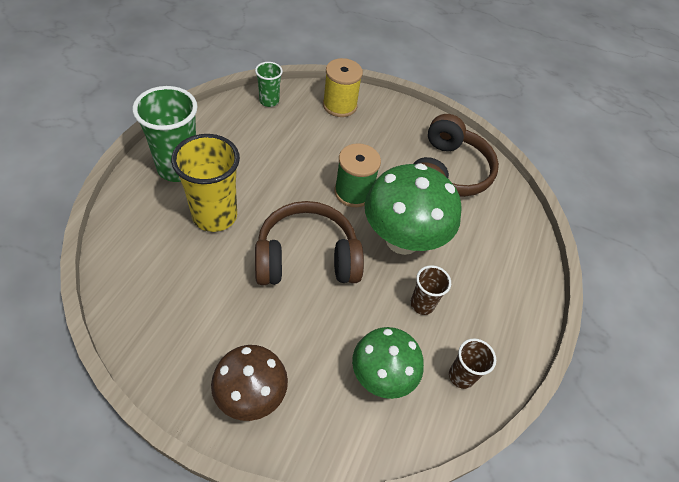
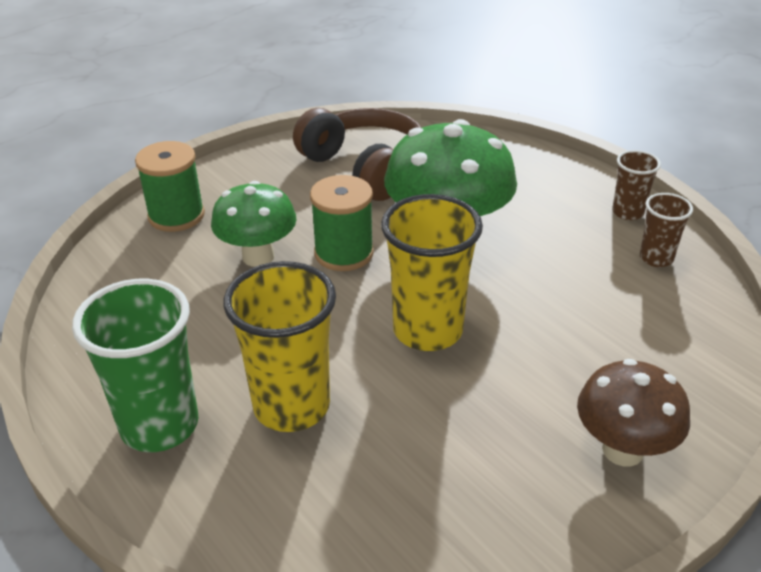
camera: 55 degrees left, 15 degrees down
(269, 101) = (103, 281): green cup -> none
(307, 258) = (427, 330): brown headphones -> yellow cup
(339, 105) = (176, 215): yellow spool -> green spool
(381, 376) = (635, 320): green mushroom -> green mushroom (258, 256)
(422, 304) = (549, 254): brown cup -> brown cup (627, 212)

